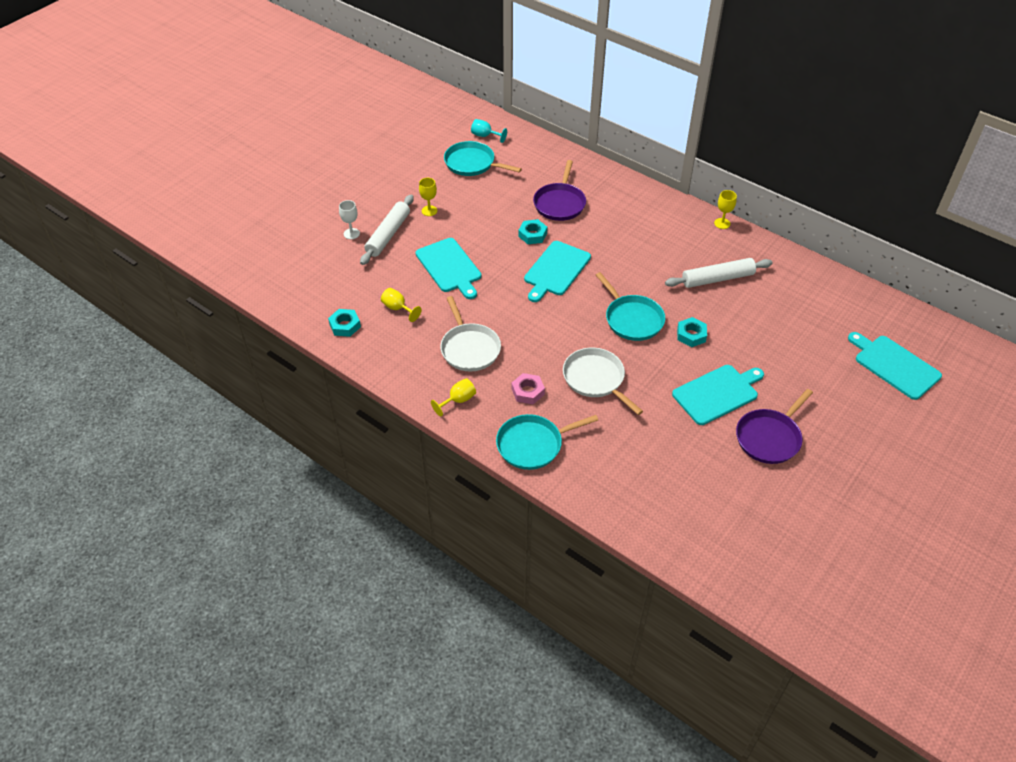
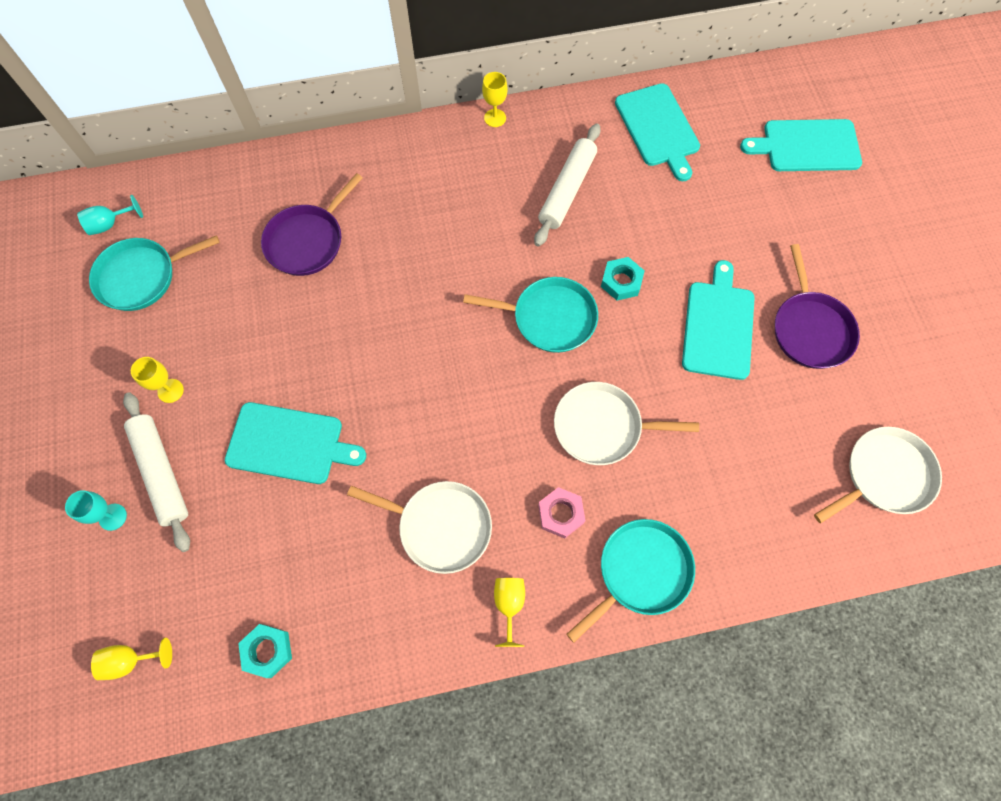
camera: 50 degrees left, 20 degrees up
(351, 233) = (112, 517): white goblet -> turquoise goblet
(398, 308) = (300, 560): yellow goblet -> yellow goblet (131, 660)
(532, 235) = (328, 310): turquoise nut -> none
(532, 444) = (640, 572): turquoise pan -> turquoise pan turned 150 degrees counterclockwise
(556, 270) = (407, 332): turquoise cutting board -> turquoise cutting board (658, 128)
(560, 203) = (307, 241): purple pan -> purple pan turned 75 degrees clockwise
(717, 527) = (884, 475): none -> white pan

